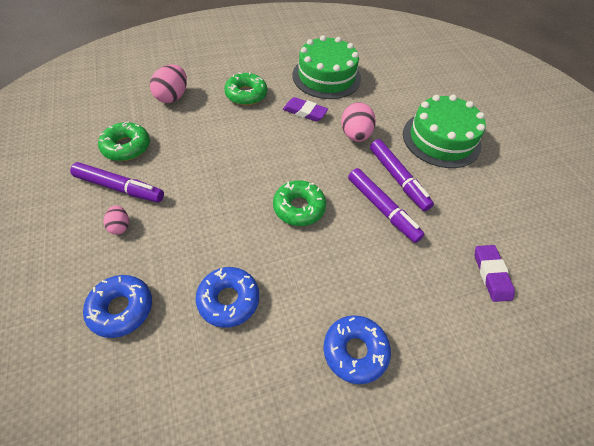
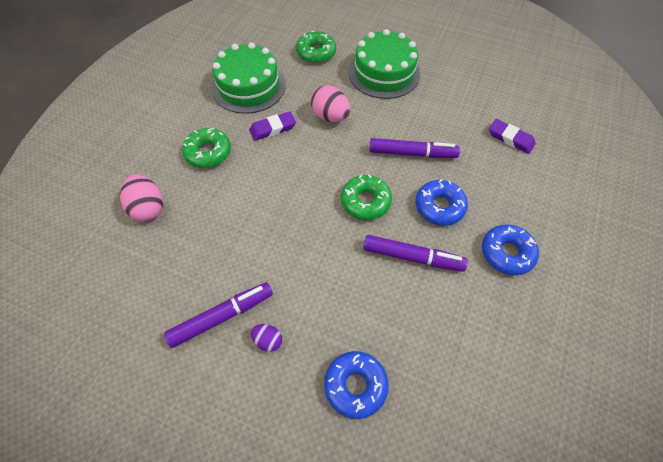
camera: 45 degrees left, 5 degrees up
(120, 226) = (268, 340): pink egg -> purple egg
(126, 147) = (175, 283): green donut -> green donut (316, 52)
(228, 300) = (408, 303): blue donut -> blue donut (439, 206)
(398, 179) = (395, 124): purple marker -> purple marker (412, 257)

